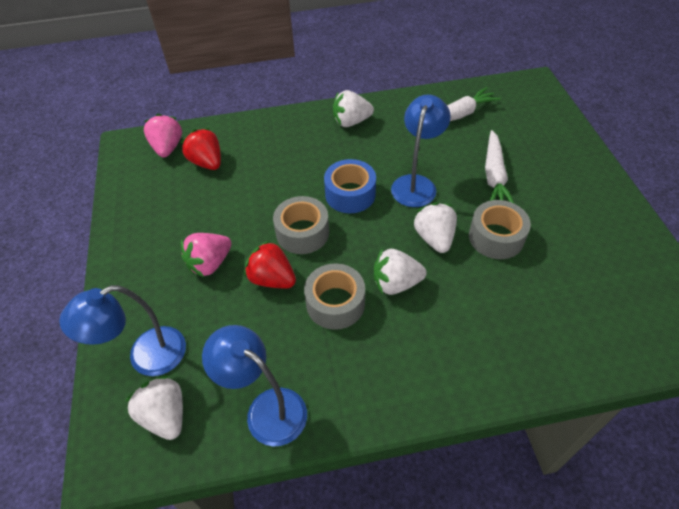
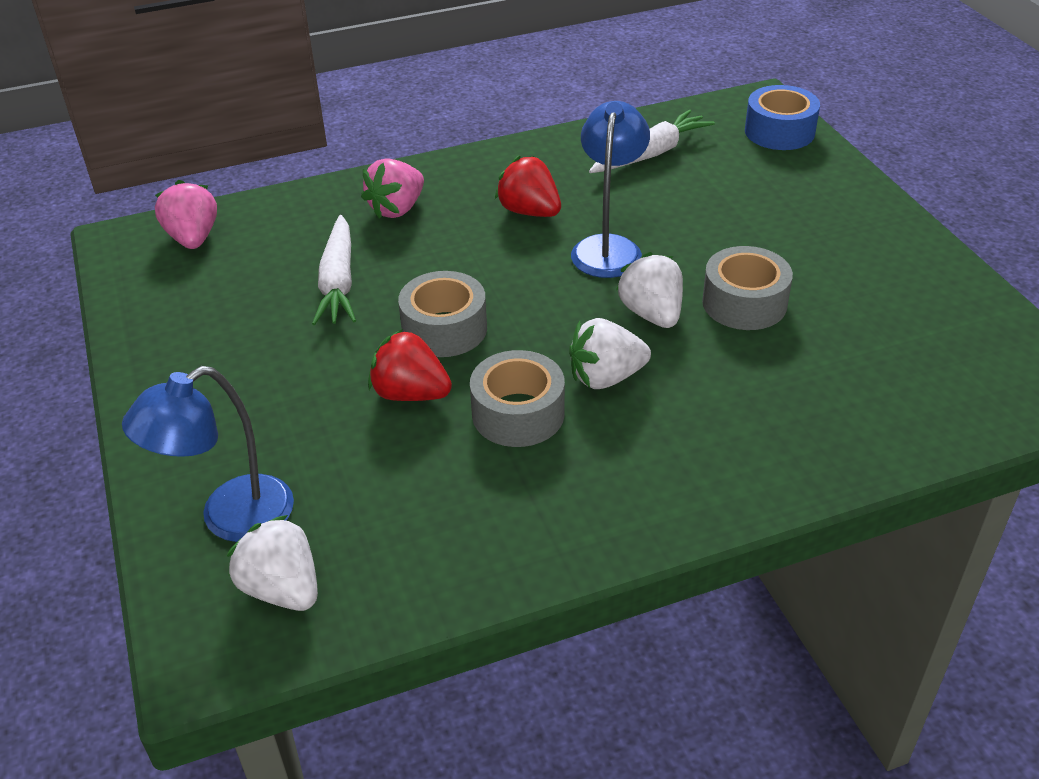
camera: 10 degrees left, 10 degrees down
(207, 162) = (265, 252): red strawberry -> red strawberry (529, 211)
(210, 264) = (304, 385): pink strawberry -> pink strawberry (397, 209)
(266, 409) = (442, 559): blue lamp -> none
(350, 194) = (508, 271): blue tape -> blue tape (779, 131)
(351, 122) = (488, 176): white strawberry -> none
(494, 176) = (725, 226): white carrot -> white carrot (338, 282)

